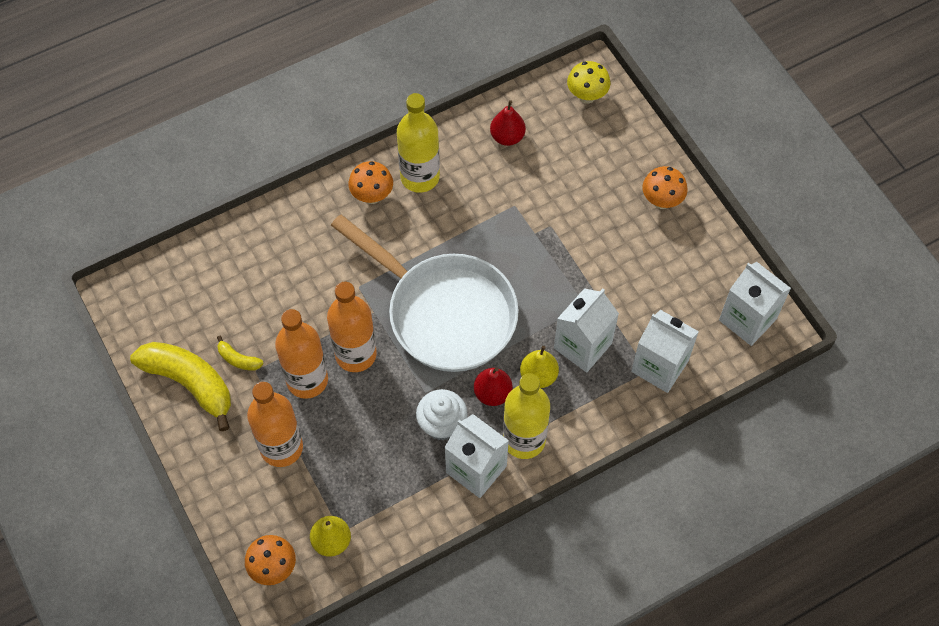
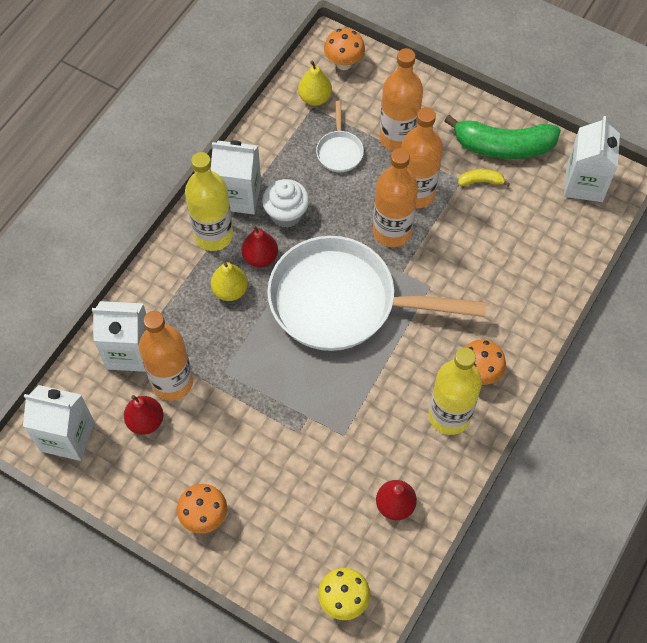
camera: 150 degrees right, 0 degrees up
(190, 383) = (502, 146): yellow banana -> green banana
(348, 465) = (339, 151): none -> white pan
(582, 346) = (206, 335): white carton -> white carton (584, 183)
(634, 319) = (172, 382): none -> orange bottle
(674, 298) = (145, 421): none -> red pear

